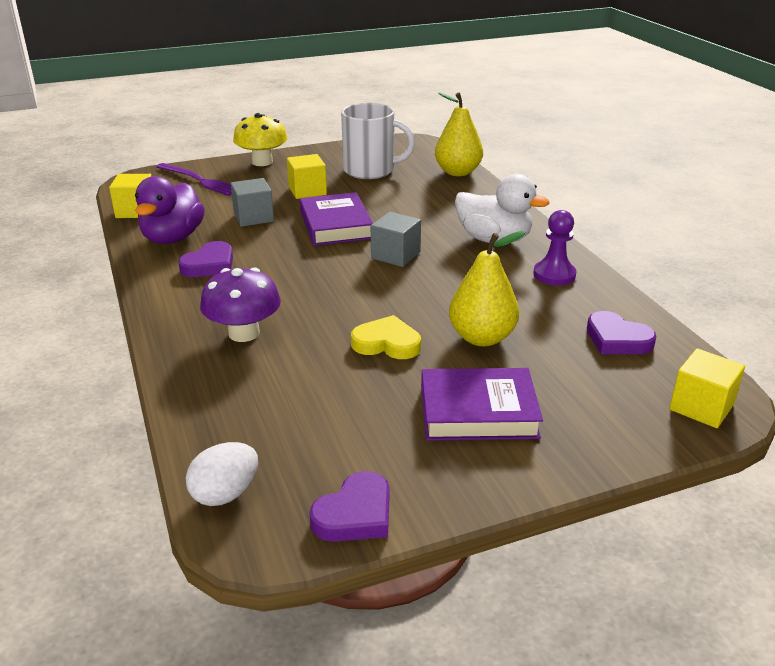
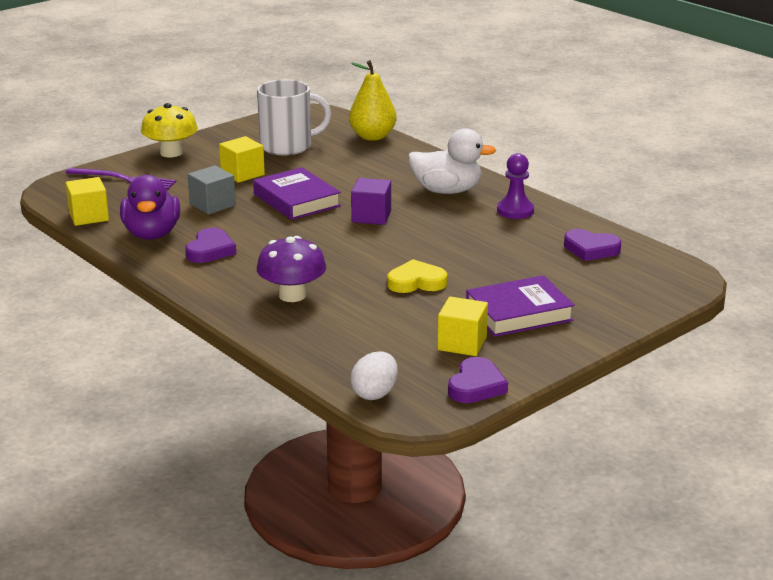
camera: 20 degrees left, 5 degrees down
(395, 255) = (371, 216): grey cube -> purple cube
(482, 337) = (488, 265): yellow pear -> none
(701, 407) = (672, 282): yellow cube -> yellow cube (462, 343)

